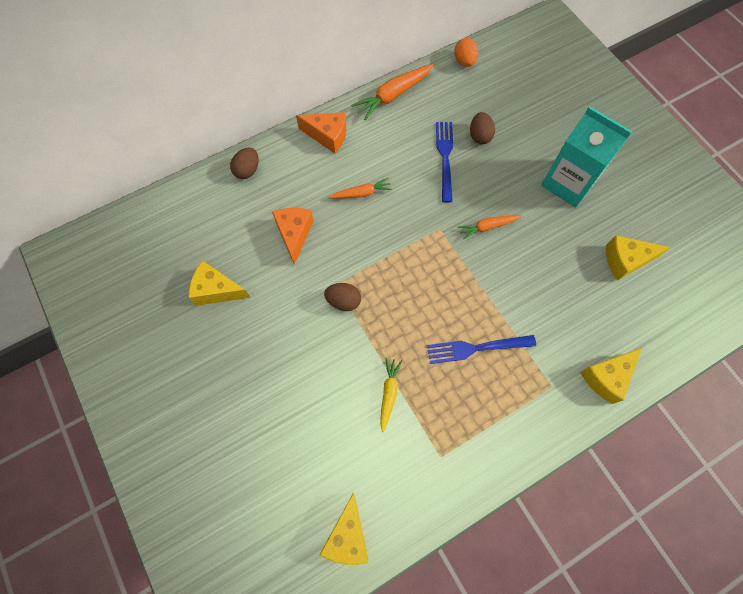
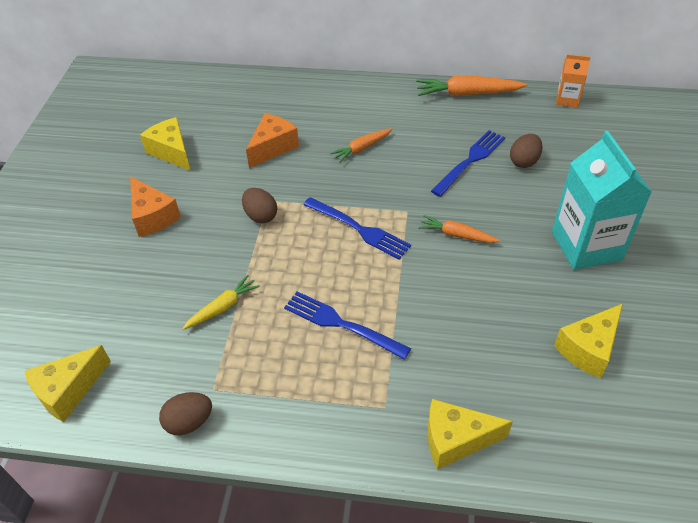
camera: 40 degrees right, 20 degrees down
(247, 170) = (283, 87): brown egg -> brown egg (189, 422)
(328, 136) = (376, 95): orange cheese -> orange cheese (152, 216)
(361, 193) = (362, 148): orange carrot -> orange carrot turned 120 degrees clockwise
(421, 265) = (359, 229): none -> blue fork
(464, 61) = (567, 100): orange egg -> orange carton
(625, 260) = (588, 349): yellow cheese -> yellow cheese turned 75 degrees counterclockwise

